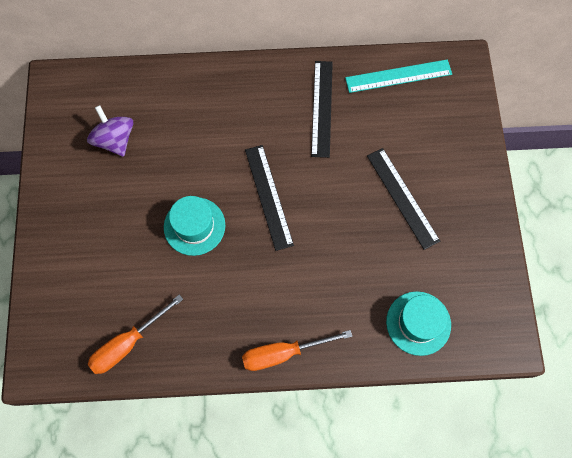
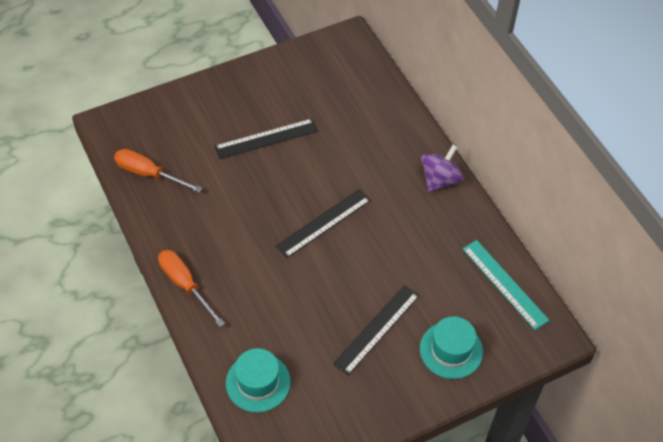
camera: 65 degrees right, 15 degrees down
(115, 140) = (319, 96): purple spinning top -> purple spinning top (440, 179)
(194, 226) = (269, 180): turquoise hat -> turquoise hat (451, 350)
(322, 108) = (433, 233): black ruler -> black ruler (266, 138)

